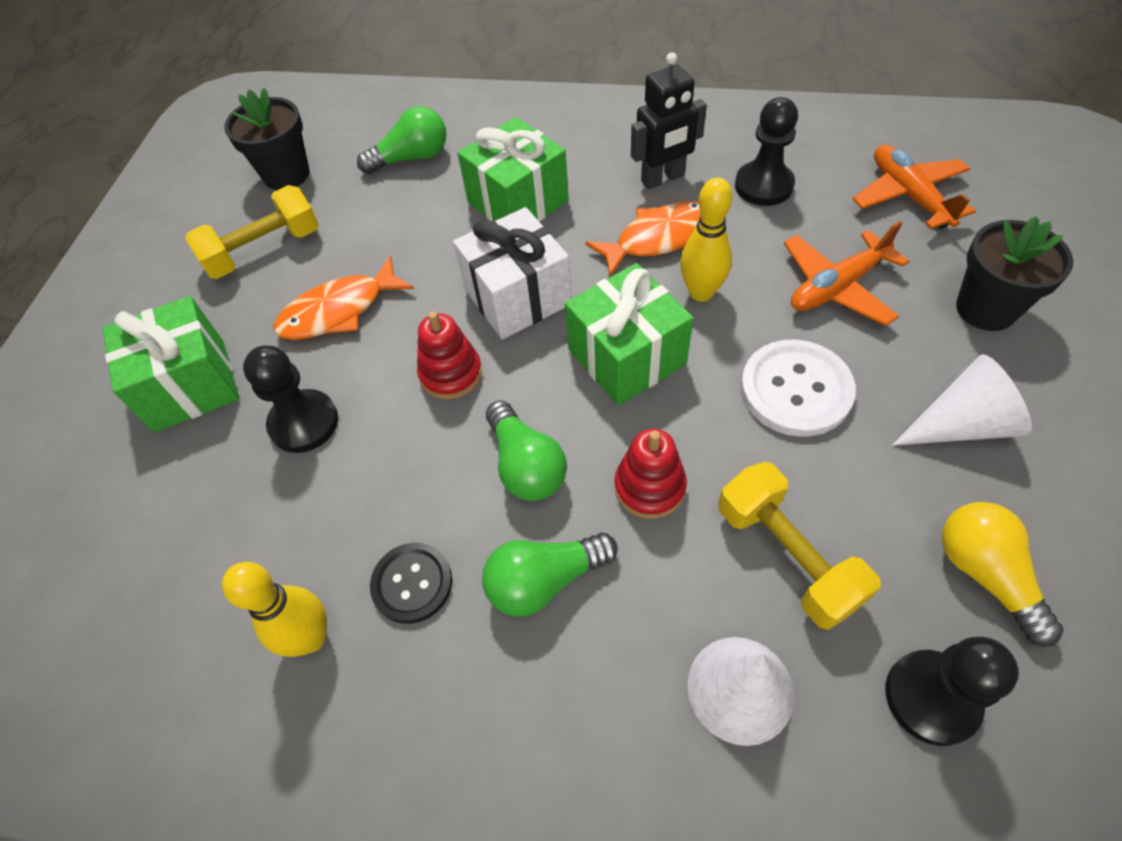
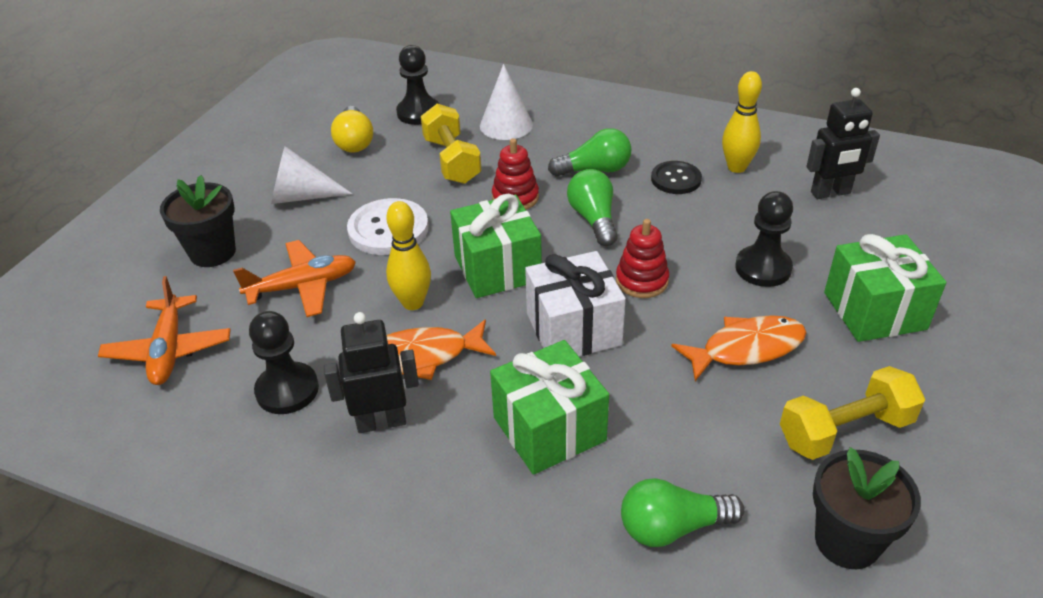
camera: 170 degrees left, 15 degrees down
(174, 598) = (830, 193): none -> black robot

